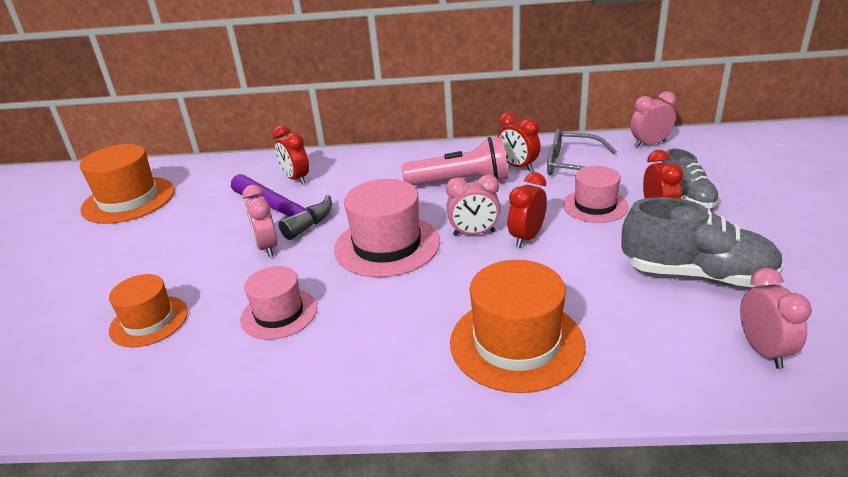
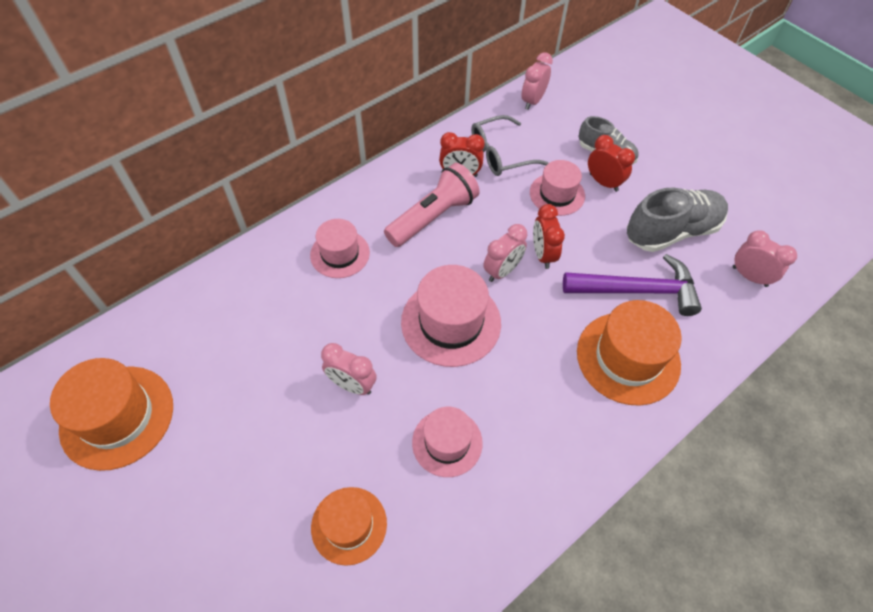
camera: 45 degrees left, 25 degrees up
(283, 212) = (315, 337): purple hammer -> purple hammer (637, 290)
(296, 179) = (275, 289): red clock -> none
(363, 177) = (340, 254): none -> pink hat

